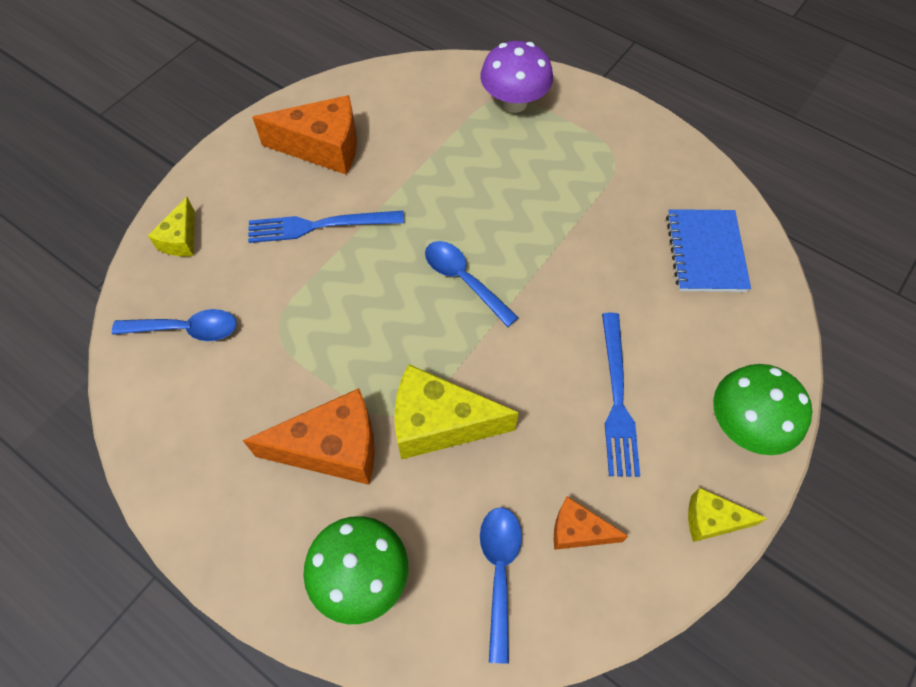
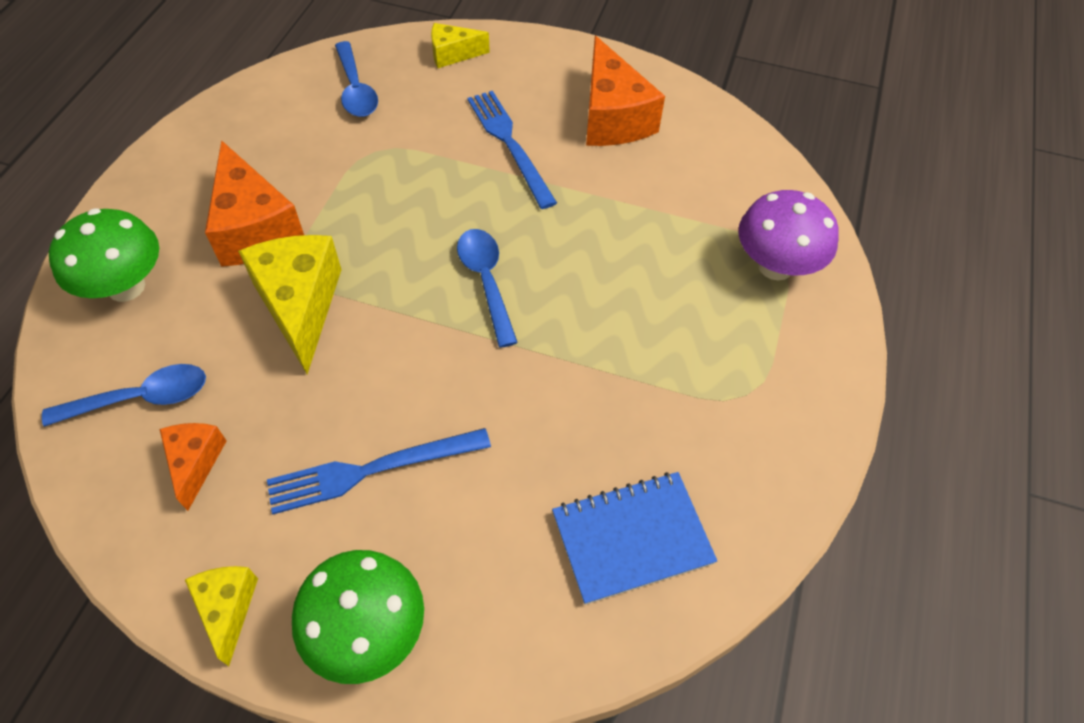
camera: 70 degrees right, 5 degrees down
(464, 280) = (486, 281): blue spoon -> blue spoon turned 45 degrees counterclockwise

